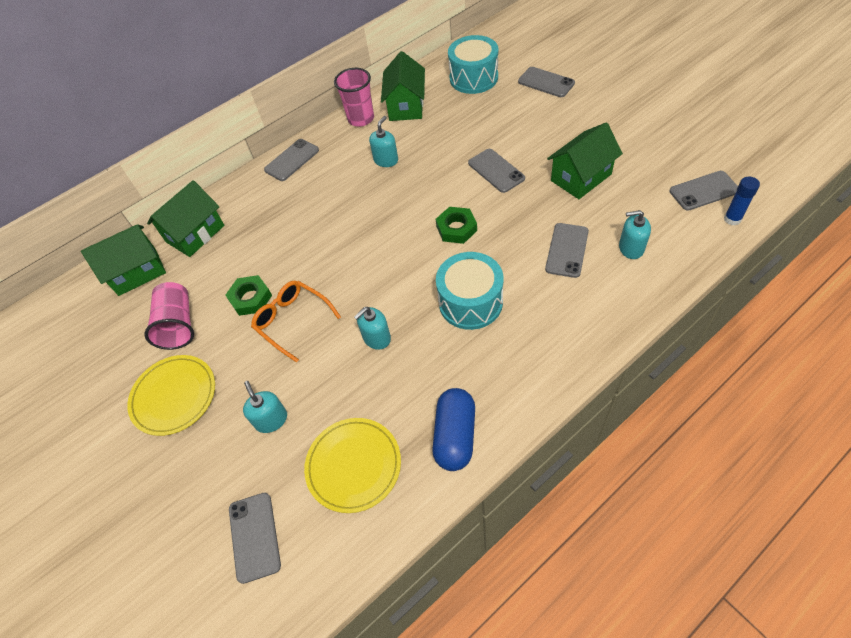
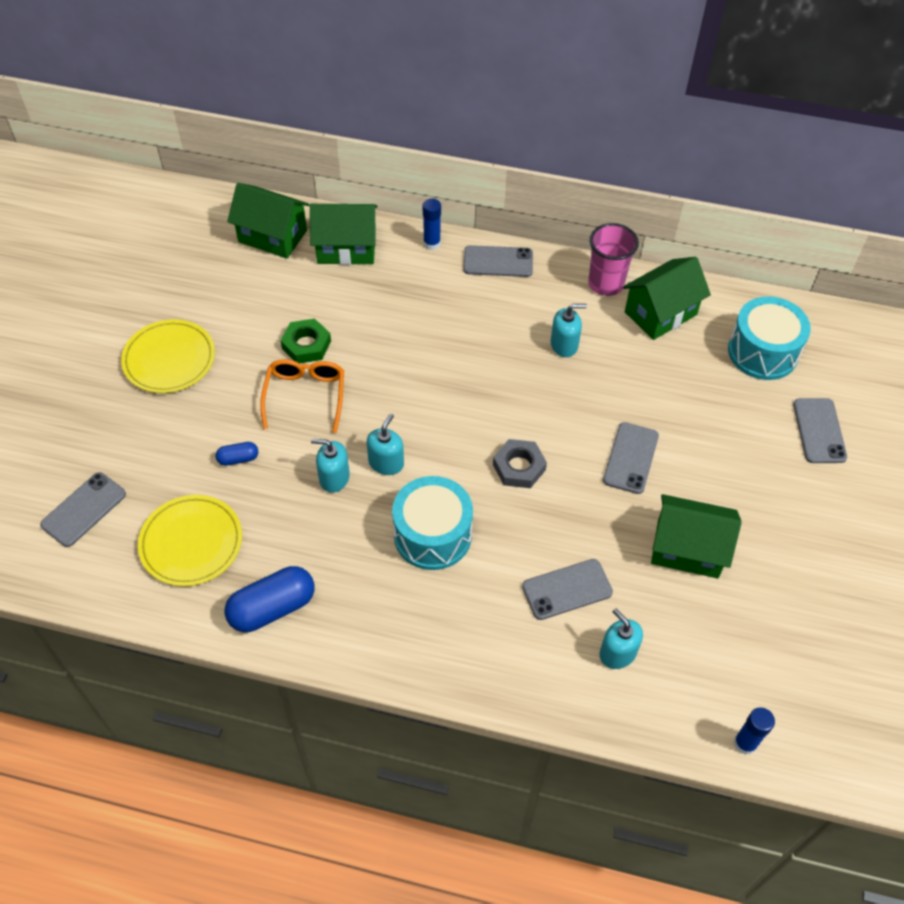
camera: 45 degrees right, 0 degrees up
(178, 325) = (240, 309): pink cup -> none
(242, 186) = (432, 244): none -> blue glue stick
(271, 419) = (194, 449): turquoise soap dispenser -> turquoise soap dispenser (386, 463)
(307, 393) = (238, 459): none -> blue capsule
(456, 228) = (519, 467): green nut -> grey nut
(704, 191) = (768, 692): grey phone -> none

